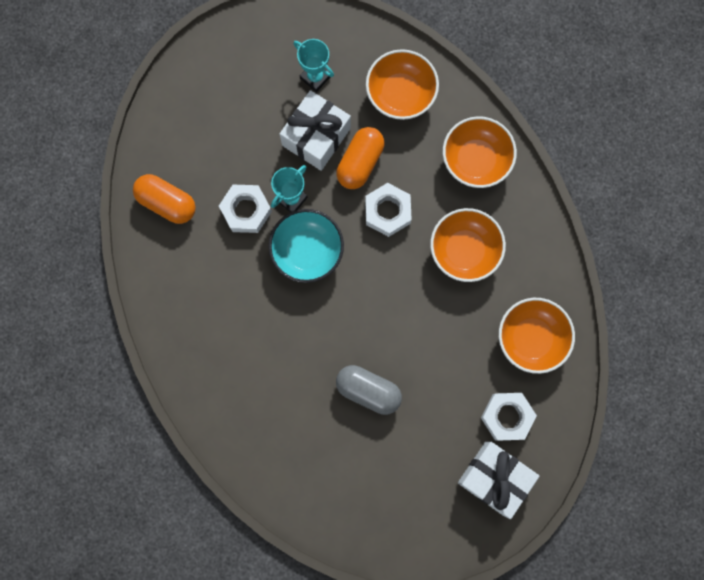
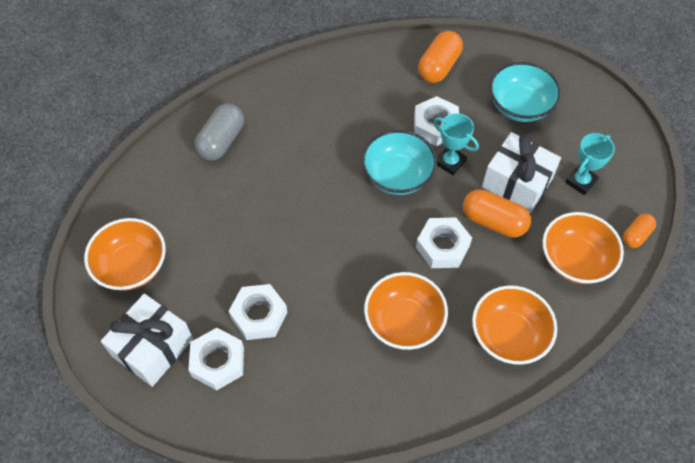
camera: 90 degrees right, 20 degrees down
(222, 124) = (520, 106): none -> turquoise bowl
(368, 390) = (255, 228): grey capsule -> grey capsule (221, 141)
(374, 37) = (636, 235): none -> orange capsule
(460, 382) = (259, 315): none -> white nut
(531, 338) = (304, 390): orange bowl -> orange bowl (132, 266)

